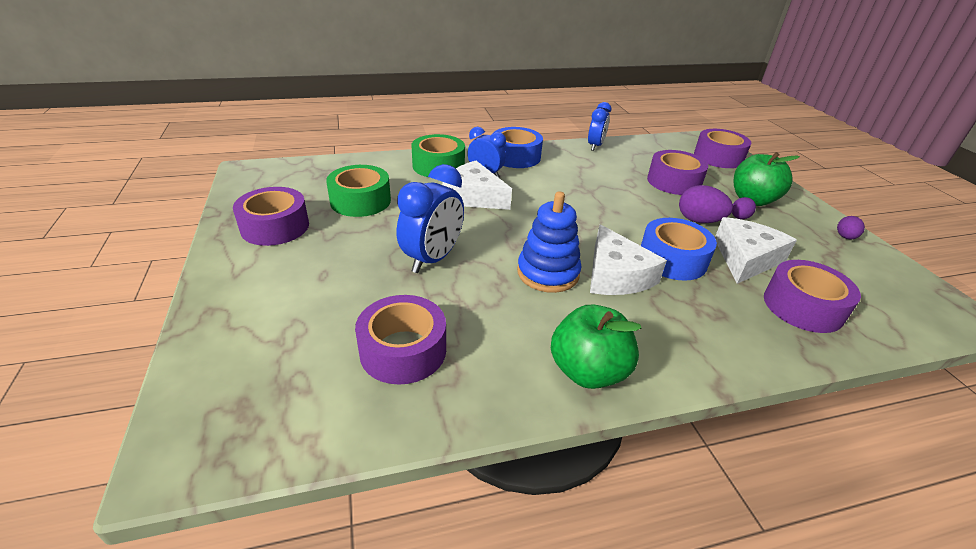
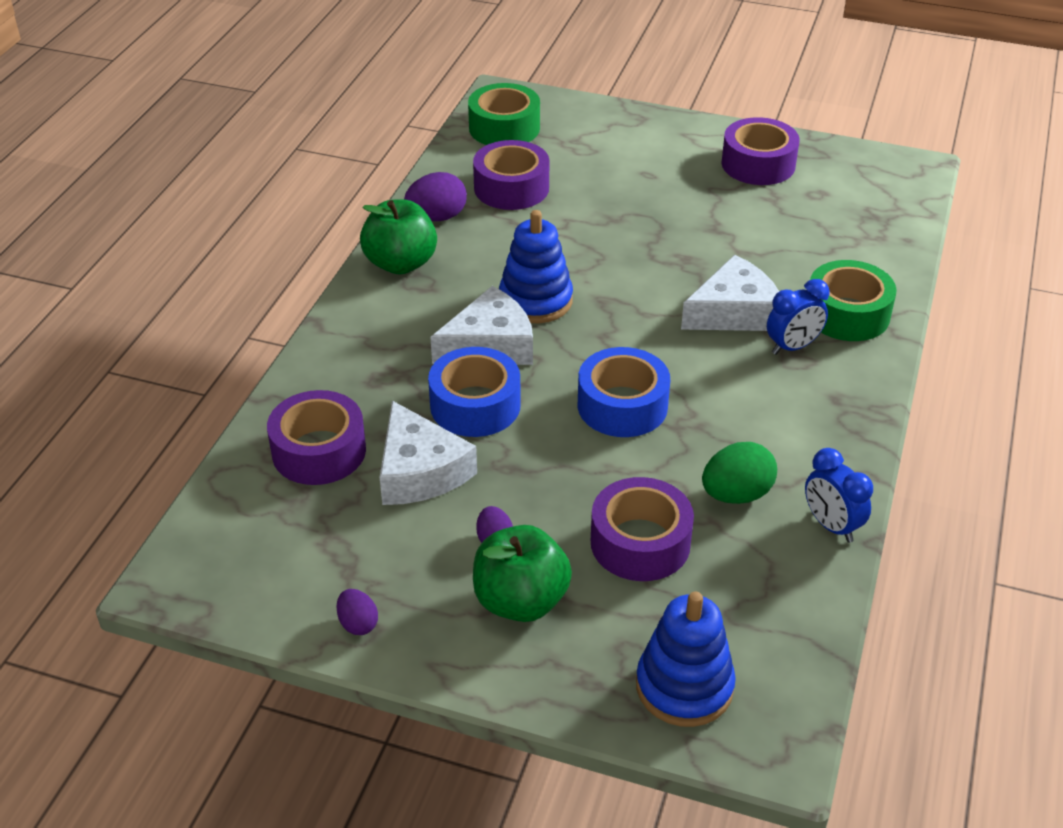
camera: 125 degrees right, 5 degrees up
(360, 201) = (781, 226): green tape -> green tape (504, 128)
(432, 259) = (622, 239): blue clock -> none
(515, 157) = (838, 403): blue tape -> blue tape (622, 405)
(610, 167) = (736, 494): none -> green egg
(616, 275) = (490, 345): white cheese -> white cheese turned 135 degrees clockwise
(699, 221) = (523, 489): purple egg -> purple egg (437, 217)
(718, 157) = (684, 687): purple tape -> blue stacking toy

